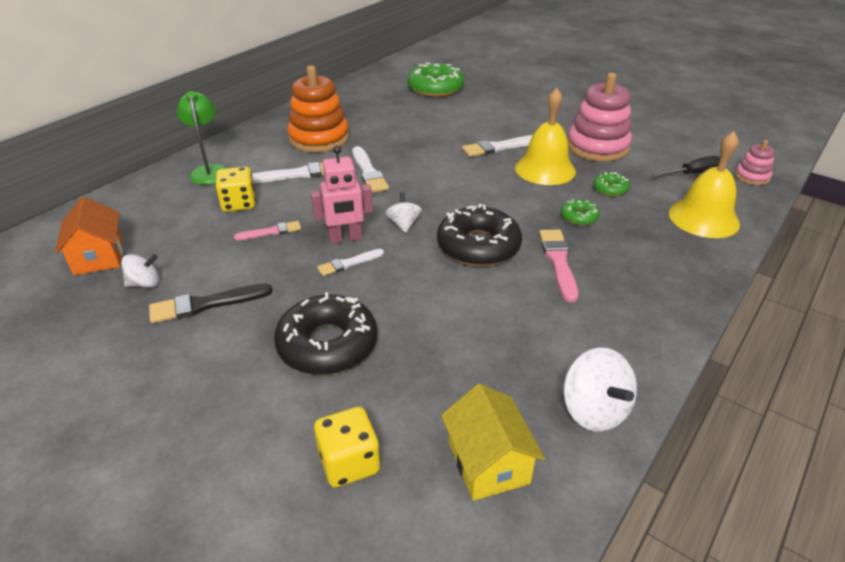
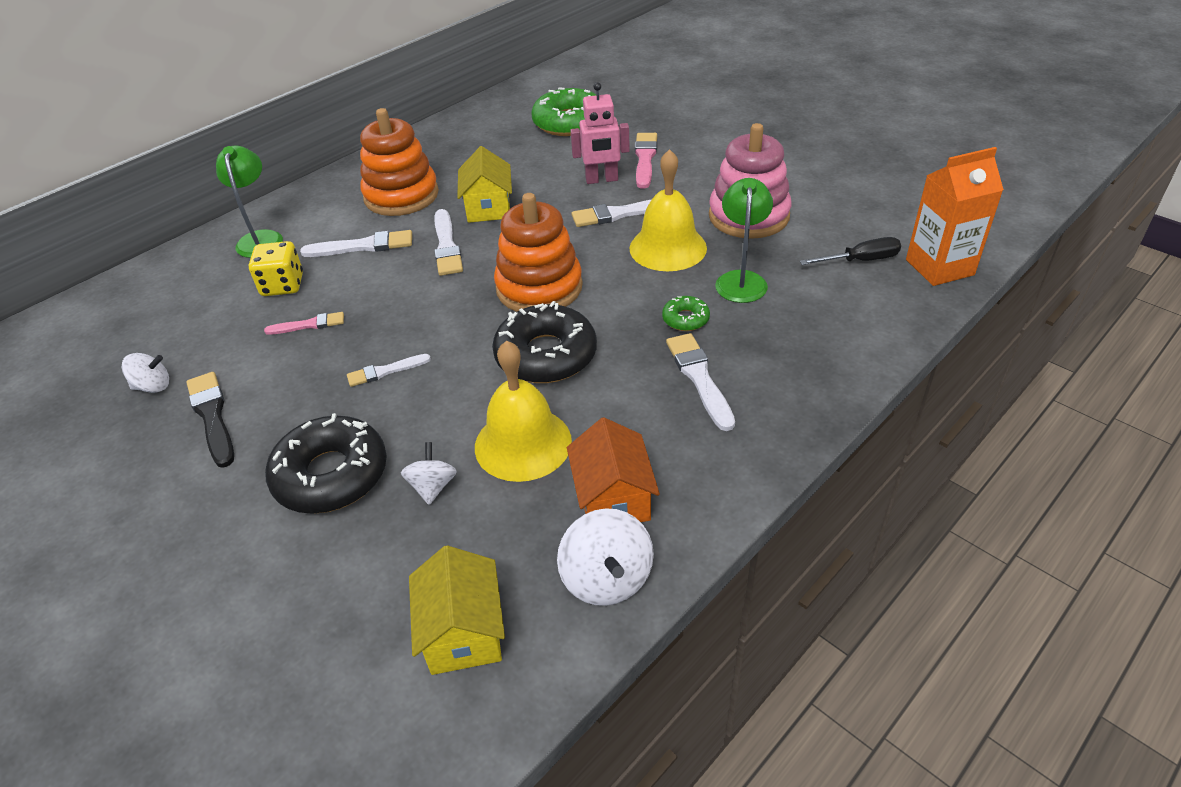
camera: 10 degrees right, 5 degrees up
(99, 256) = (112, 349): orange house -> orange house (613, 498)
(206, 304) = (212, 416): black brush -> black brush turned 75 degrees clockwise
(345, 239) = (391, 338): pink robot -> pink robot (602, 180)
(349, 462) = (313, 619): yellow dice -> none
(393, 145) = (488, 207): none -> yellow house
(404, 224) = (466, 321): white spinning top -> white spinning top (432, 486)
(454, 199) = (539, 287): none -> orange stacking toy
(558, 262) = (636, 381): pink brush -> pink brush (645, 158)
(607, 257) = (699, 378): none -> white brush
(610, 189) = (741, 279): green donut -> green lamp
(703, 218) = (847, 327): yellow bell -> yellow bell (523, 443)
(752, 177) = (939, 267): pink stacking toy -> orange carton

